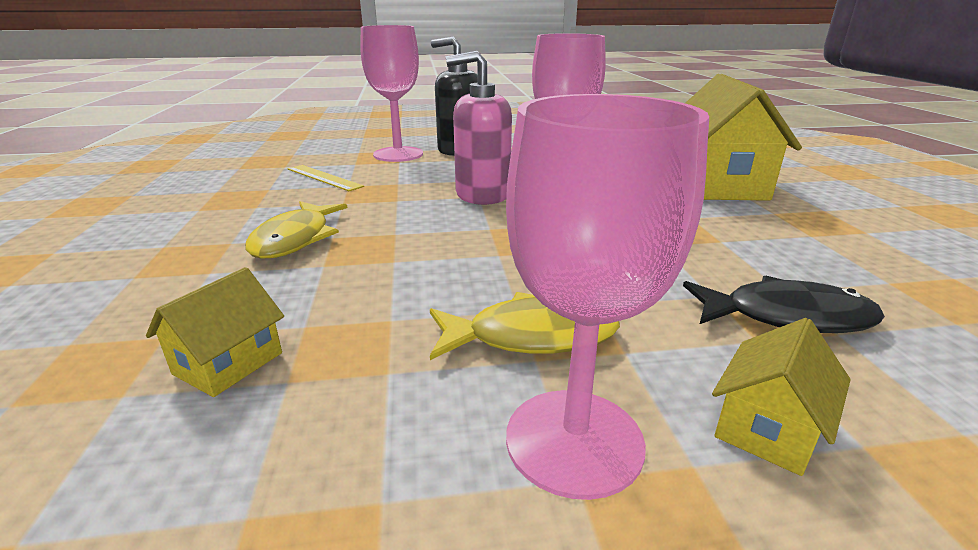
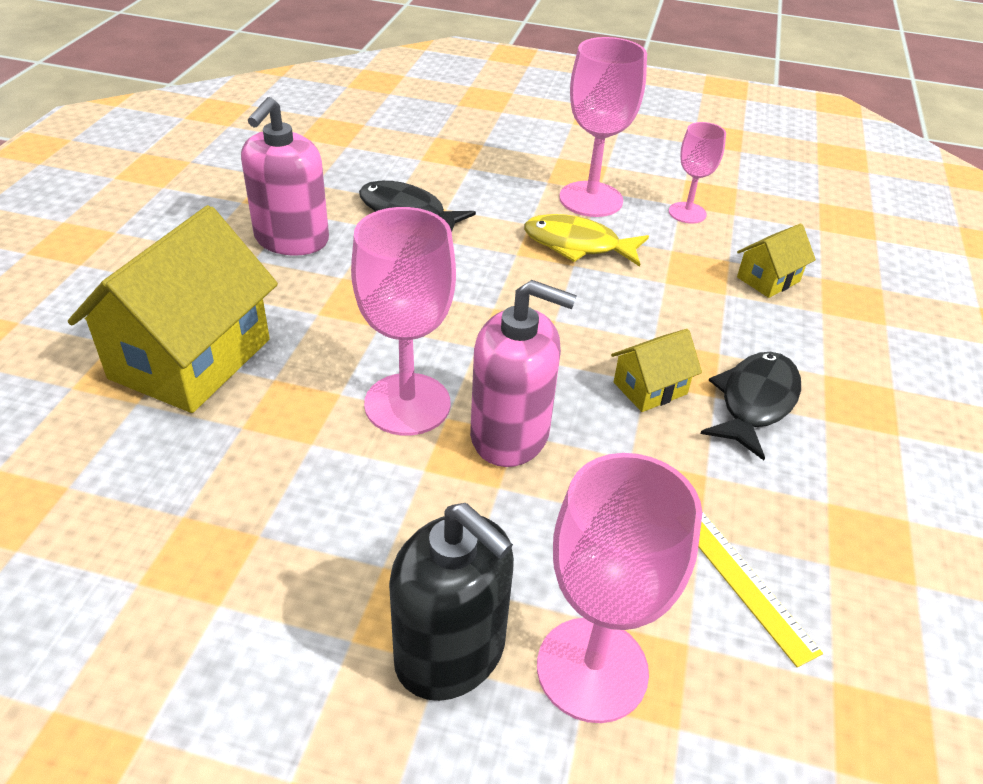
camera: 160 degrees left, 15 degrees up
(295, 239) = (754, 402): yellow fish -> black fish
(363, 475) = (687, 213): none -> pink goblet
(768, 428) = (500, 181): yellow house -> yellow house (650, 388)
(822, 256) = (291, 239): none -> pink soap dispenser

